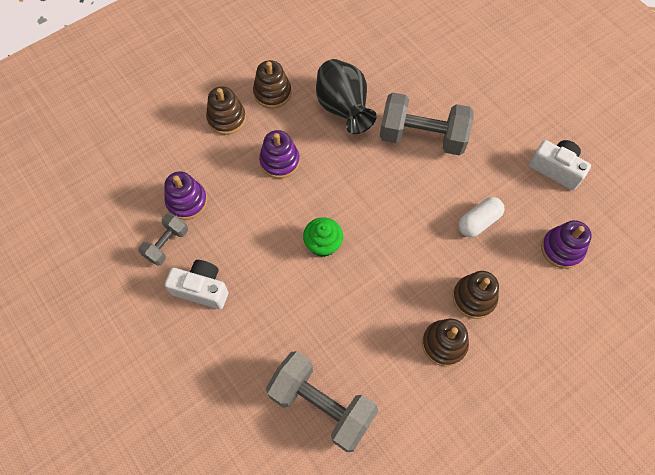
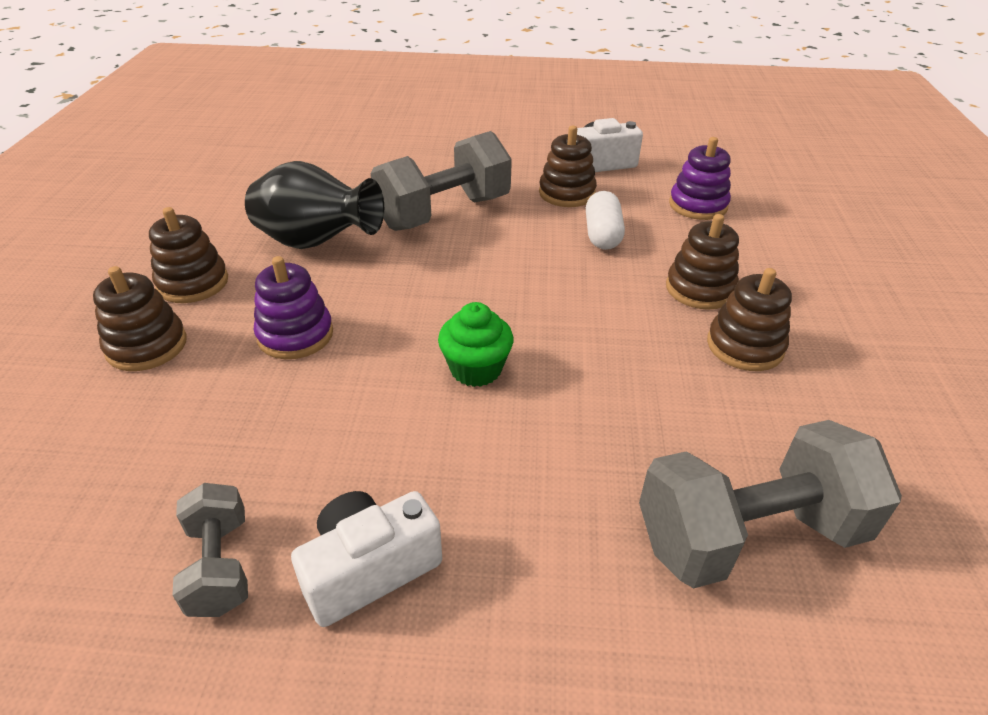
camera: 50 degrees left, 25 degrees down
(187, 201) = (191, 480): purple stacking toy -> none
(503, 176) = (567, 193): none -> brown stacking toy

